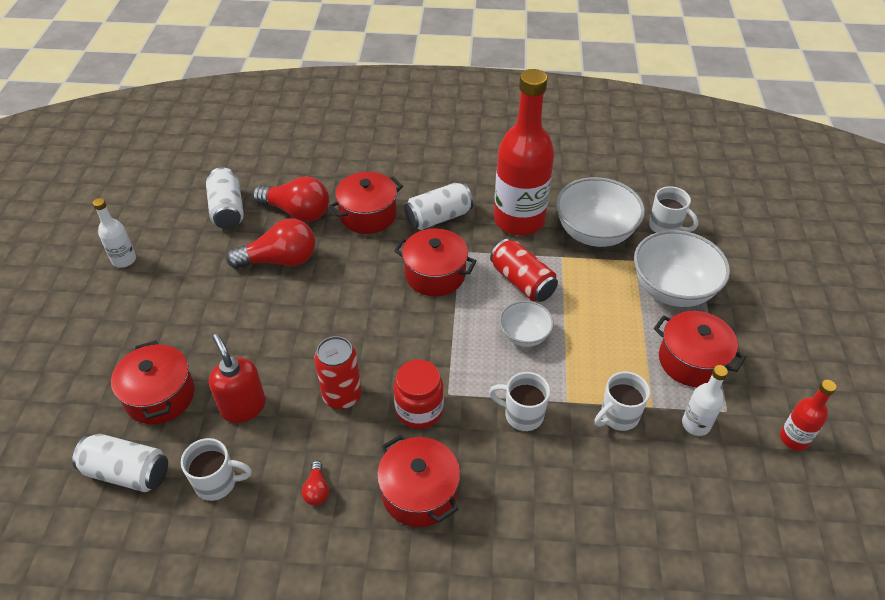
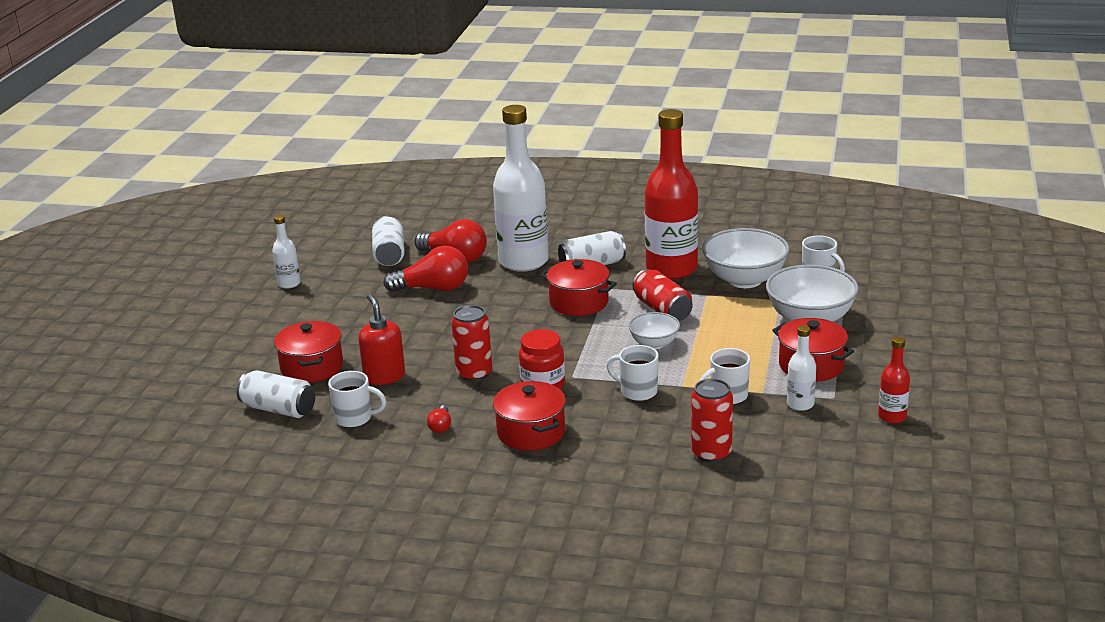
camera: 10 degrees right, 20 degrees down
(368, 215) = (523, 261): red pot -> white bottle
(622, 515) = (711, 453): none -> red can

